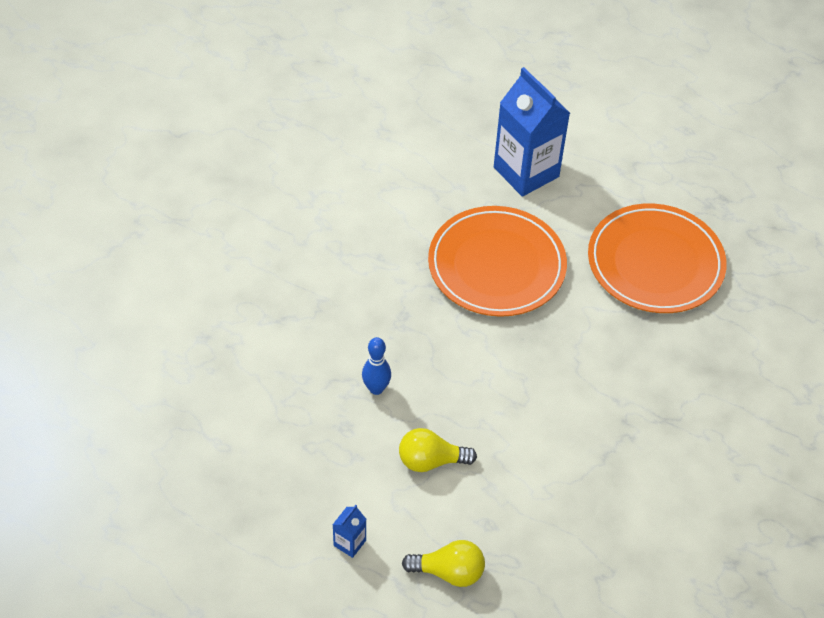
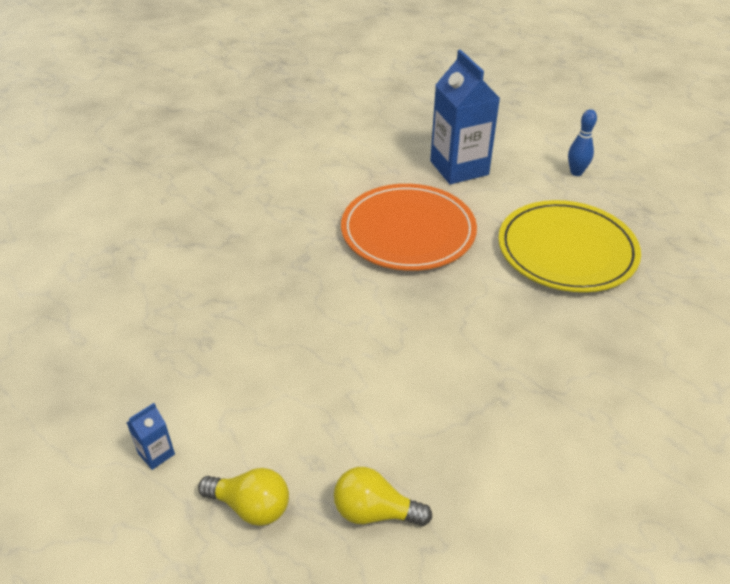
camera: 15 degrees right, 10 degrees down
(376, 388) = (251, 313): blue bowling pin -> blue bowling pin (576, 172)
(431, 461) = (278, 387): yellow light bulb -> yellow light bulb (374, 512)
(655, 263) = (566, 250): orange plate -> yellow plate

